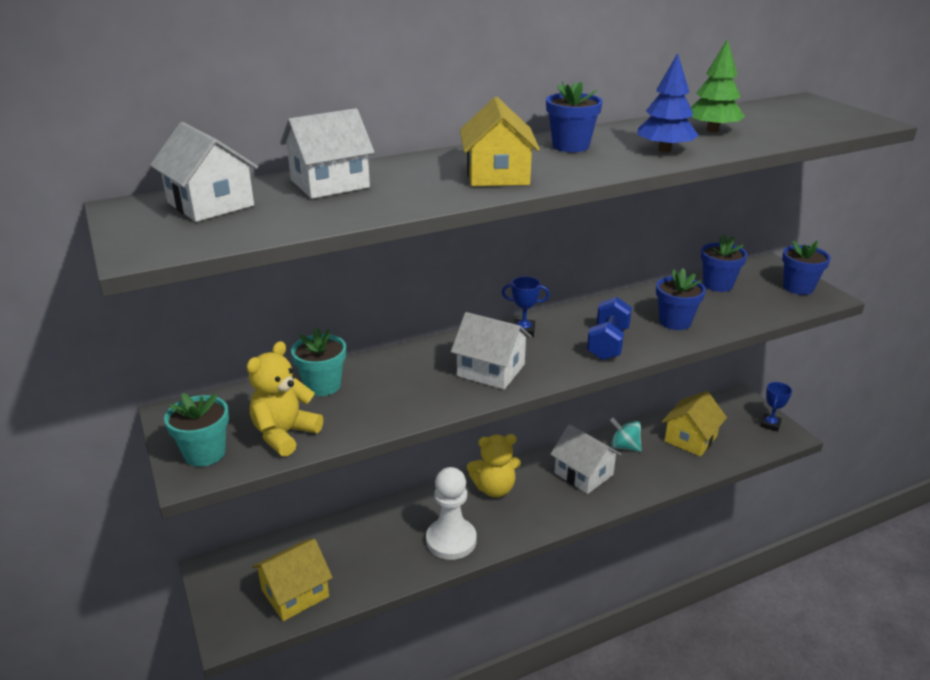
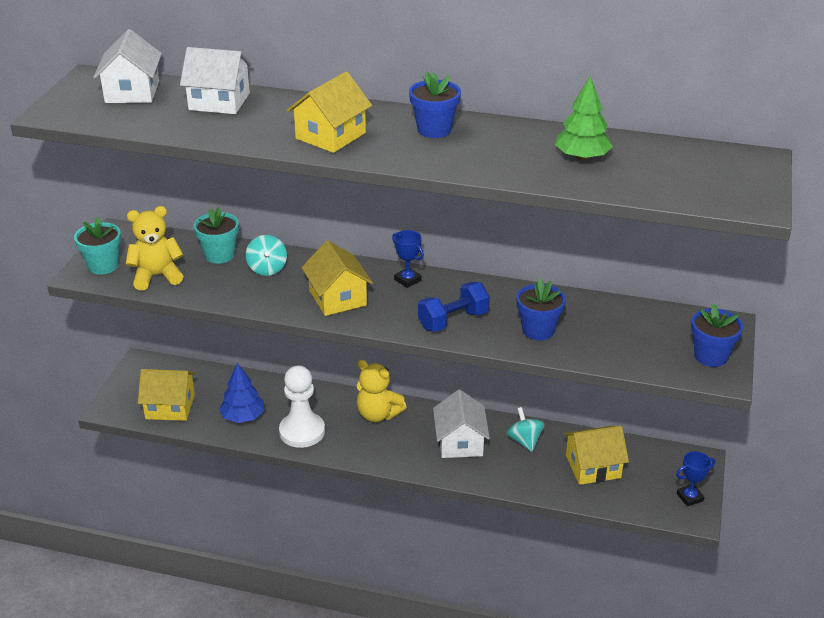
camera: 40 degrees right, 5 degrees up
(389, 376) = (267, 268): none -> turquoise spinning top
(491, 370) = (337, 298): white house -> yellow house
(664, 150) = (496, 161): blue tree -> blue tree (243, 417)
(718, 285) = (637, 318): blue flower pot -> none

